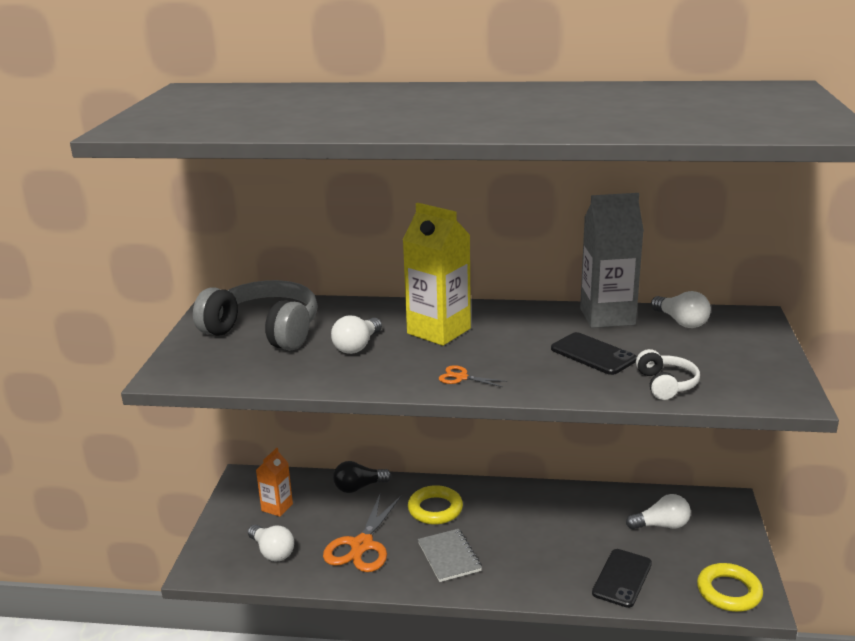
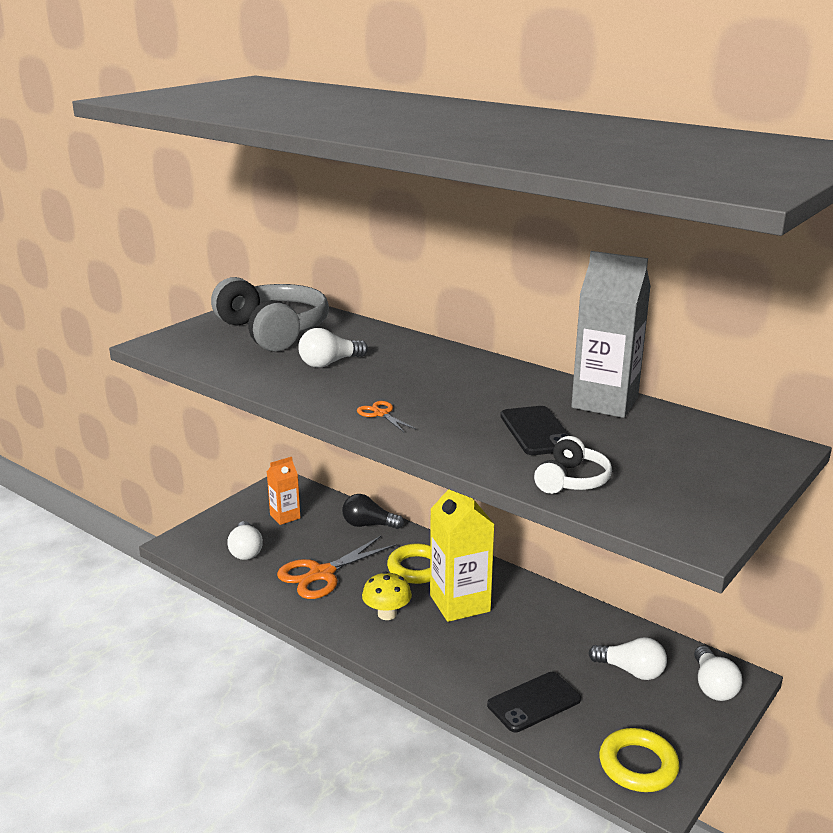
camera: 30 degrees right, 0 degrees up
(439, 331) = (418, 370): yellow carton -> yellow carton (460, 603)
(449, 557) = (387, 614): grey notebook -> yellow mushroom
(681, 322) = (680, 429): white light bulb -> white light bulb (713, 686)

